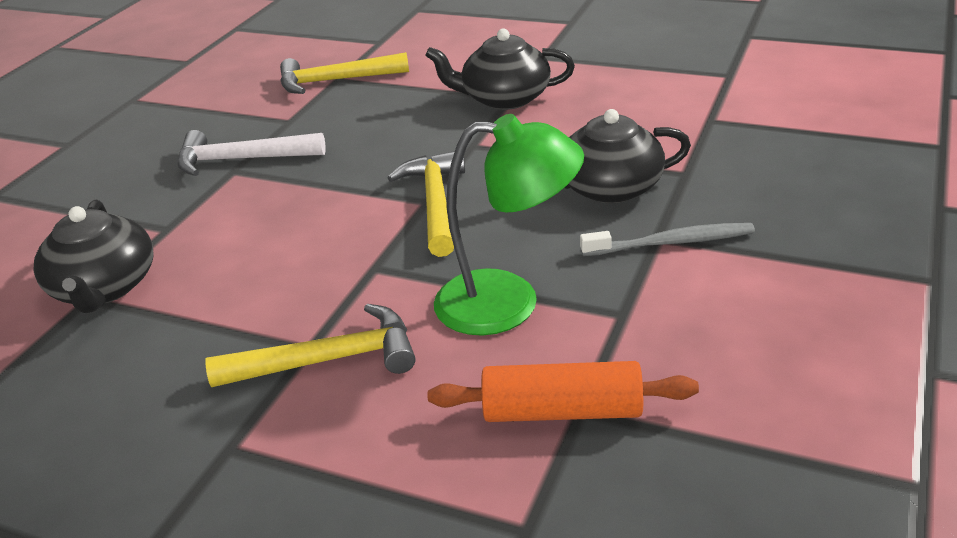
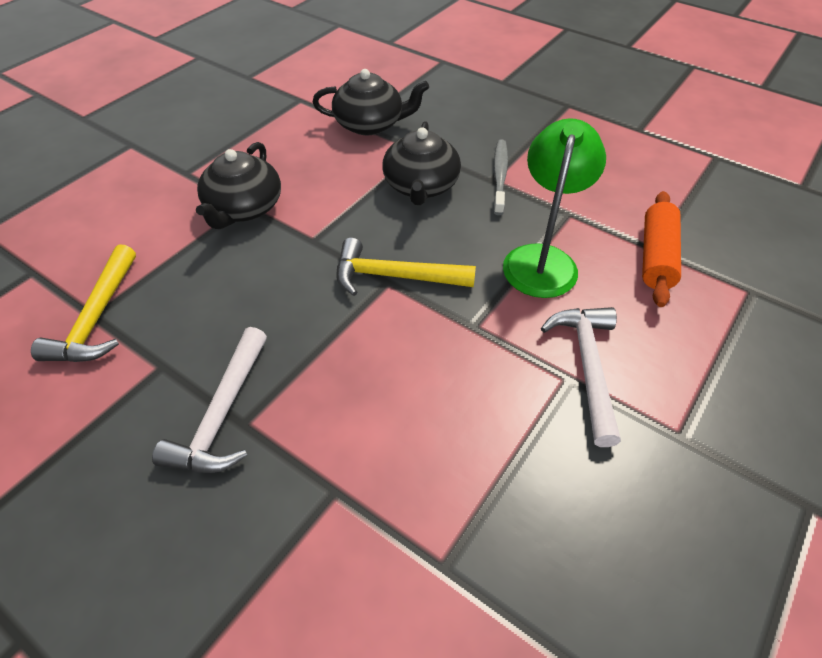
camera: 80 degrees left, 15 degrees up
(104, 288) = (428, 551): black teapot -> black teapot (370, 124)
(328, 360) = (587, 366): yellow hammer -> white hammer

